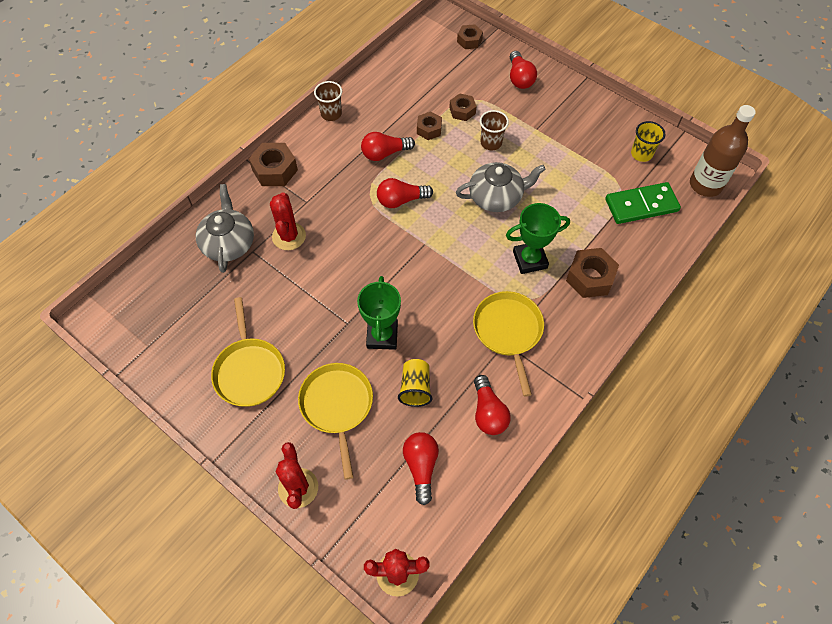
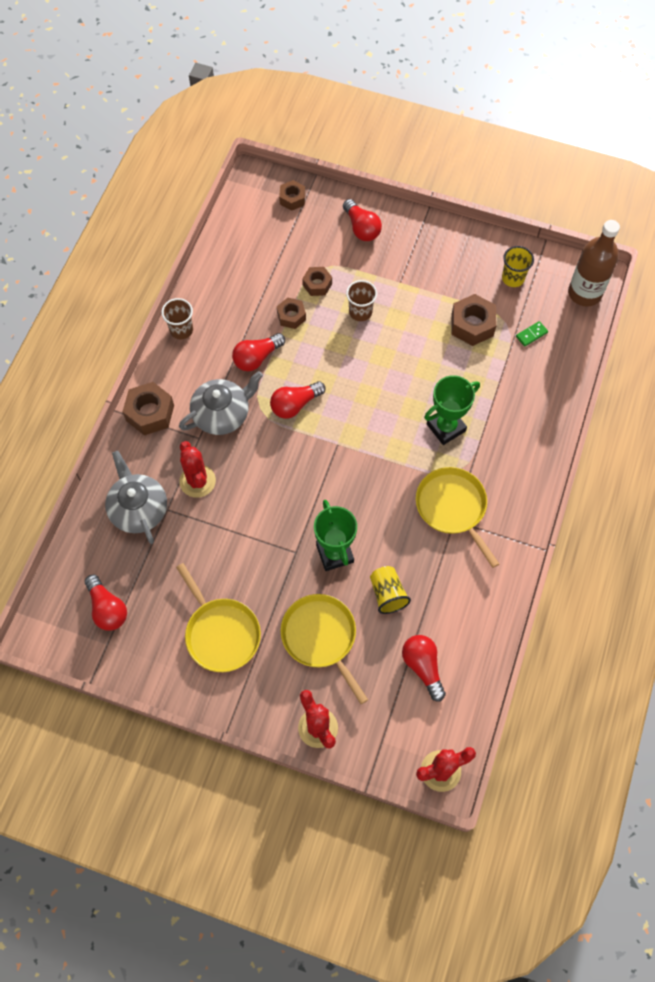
camera: 20 degrees left, 5 degrees up
(488, 412) = (464, 594): red light bulb -> red light bulb (107, 608)
(496, 197) = (388, 370): grey teapot -> grey teapot (222, 414)
(590, 277) = (509, 427): brown nut -> brown nut (472, 325)
(641, 205) = (531, 334): green domino -> green domino, size x0.43

